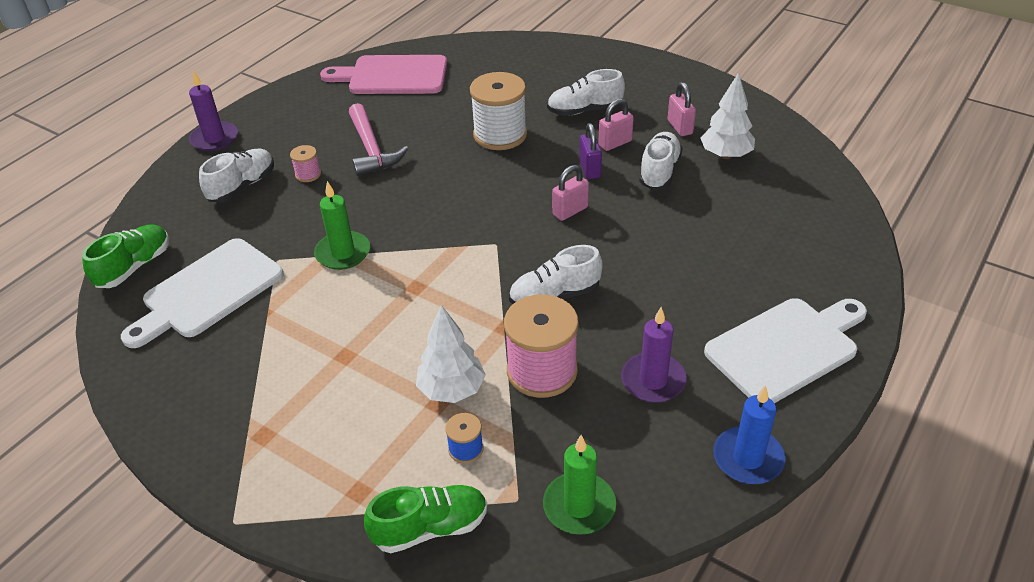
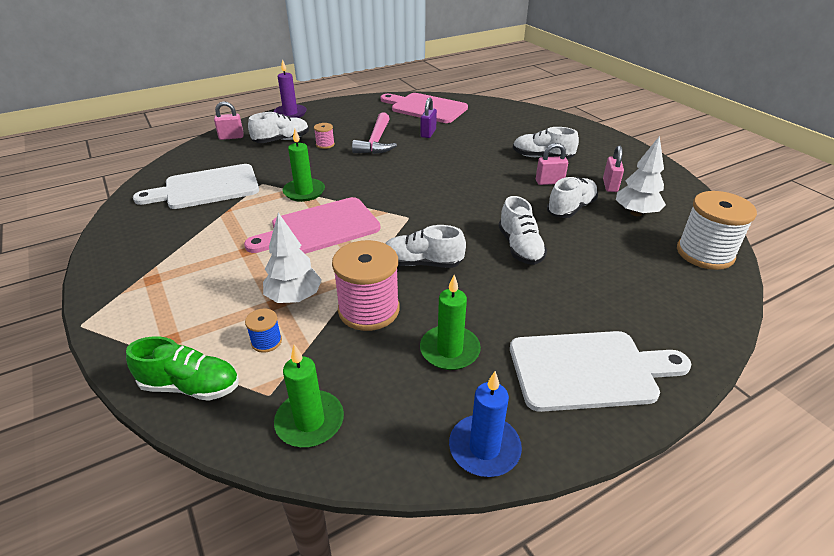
camera: 25 degrees right, 5 degrees down
(134, 267) = (182, 163): green shoe -> none
(406, 295) = (320, 228): none -> pink cutting board
(500, 135) = (468, 155): white spool -> white spool (705, 253)
(570, 211) = (480, 213): pink padlock -> pink padlock (231, 137)
(590, 169) = (517, 192): purple padlock -> purple padlock (428, 133)
(640, 239) = (520, 247): none -> white shoe
(653, 380) = (449, 350): purple candle -> green candle

